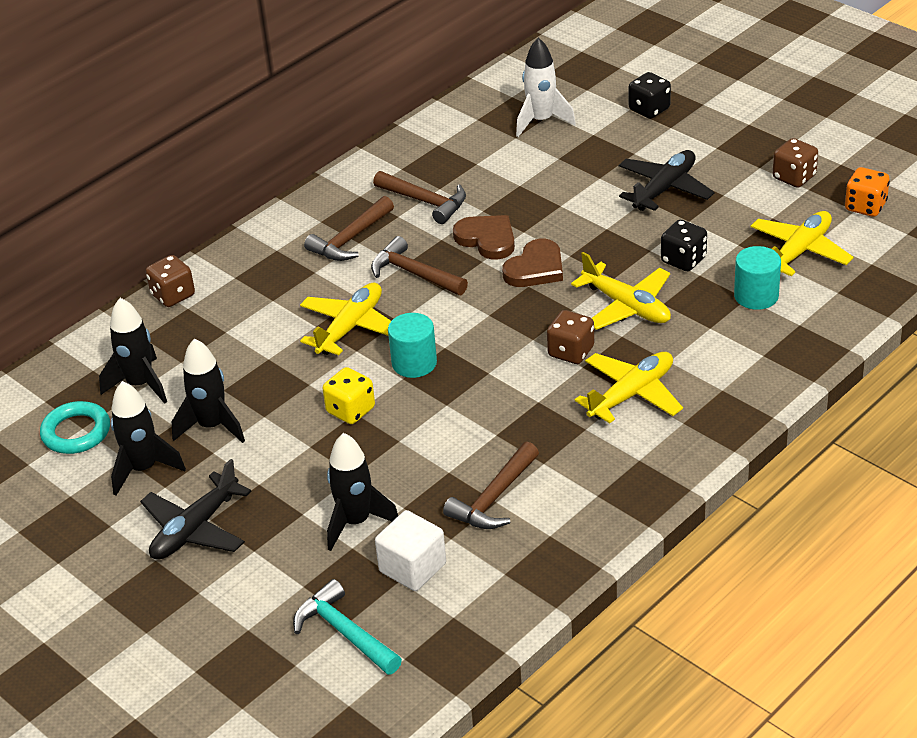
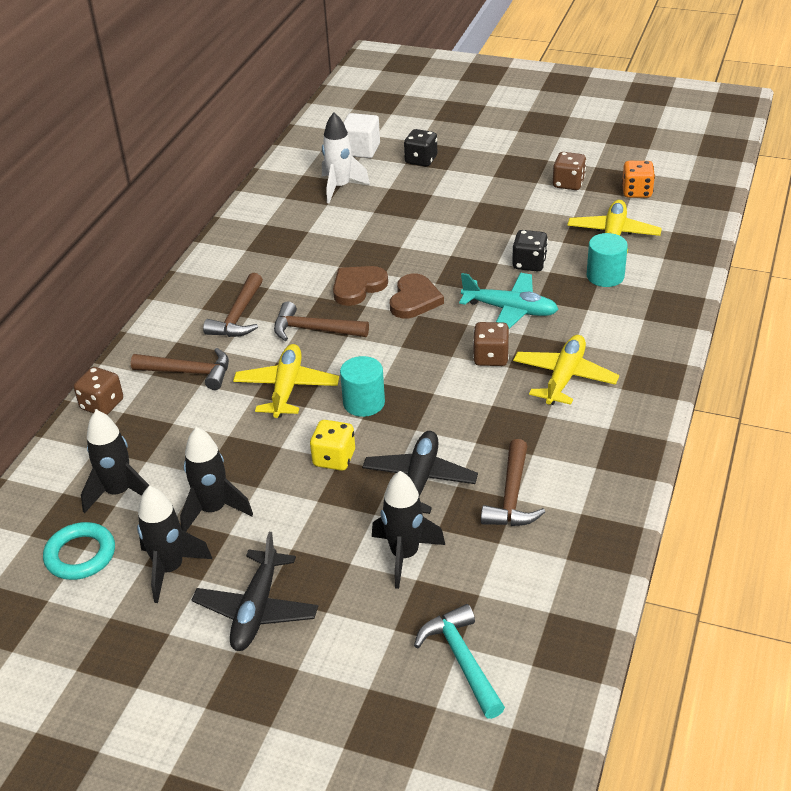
camera: 25 degrees left, 0 degrees up
(344, 632) = (461, 660): turquoise hammer -> turquoise hammer turned 45 degrees clockwise
(412, 568) = (483, 579): white cube -> white cube (361, 150)
(425, 202) = (285, 270): brown hammer -> brown hammer (189, 372)
(487, 239) = (358, 287): brown heart -> brown heart turned 60 degrees counterclockwise
(626, 306) = (510, 310): yellow plane -> turquoise plane
(664, 189) = (475, 215): black plane -> black plane (419, 480)

